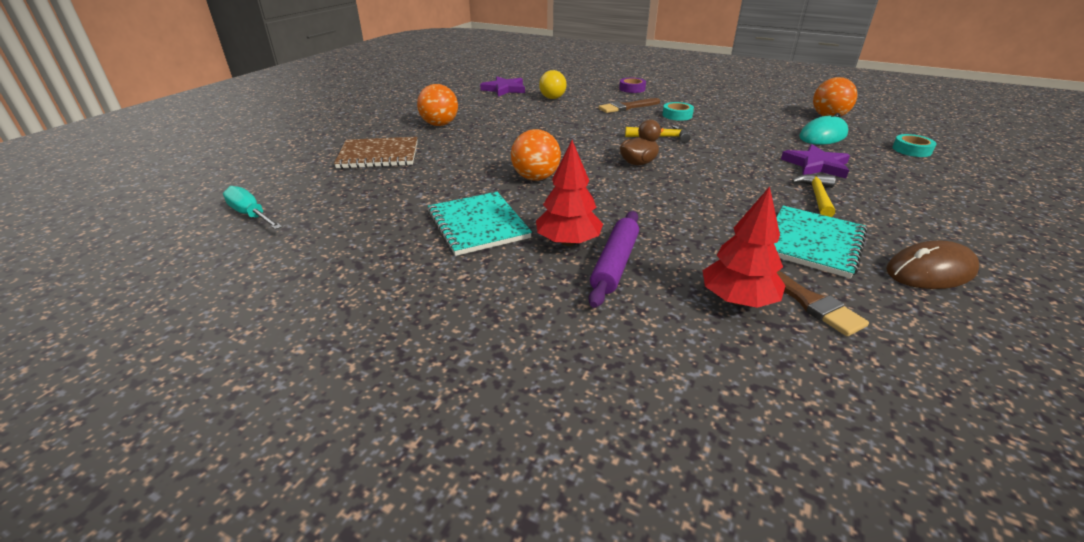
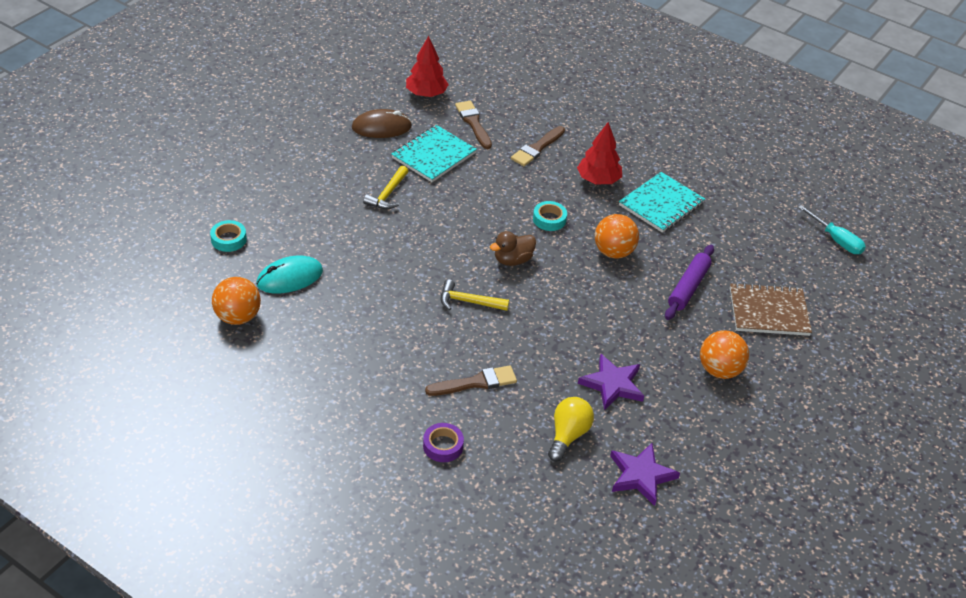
camera: 175 degrees left, 10 degrees up
(477, 225) = (661, 204): turquoise notebook -> turquoise notebook turned 60 degrees clockwise
(614, 264) = (572, 159): purple rolling pin -> purple rolling pin (688, 287)
(676, 273) = (537, 148): none -> brown brush
(677, 115) = (422, 349): turquoise tape -> turquoise tape (549, 219)
(737, 300) = (511, 128): red tree -> red tree (426, 94)
(816, 165) = (348, 231): purple star -> purple star (612, 384)

